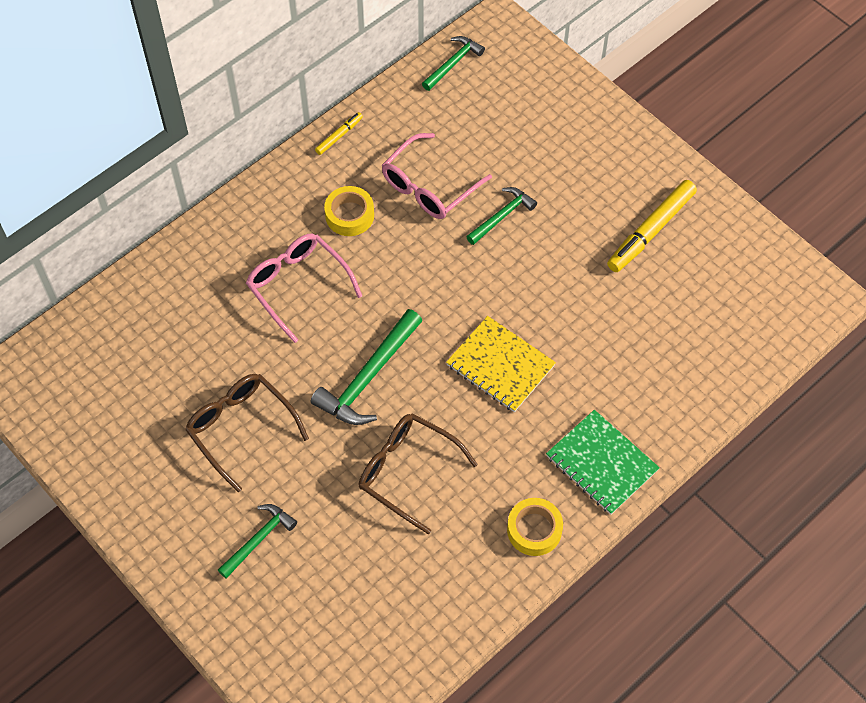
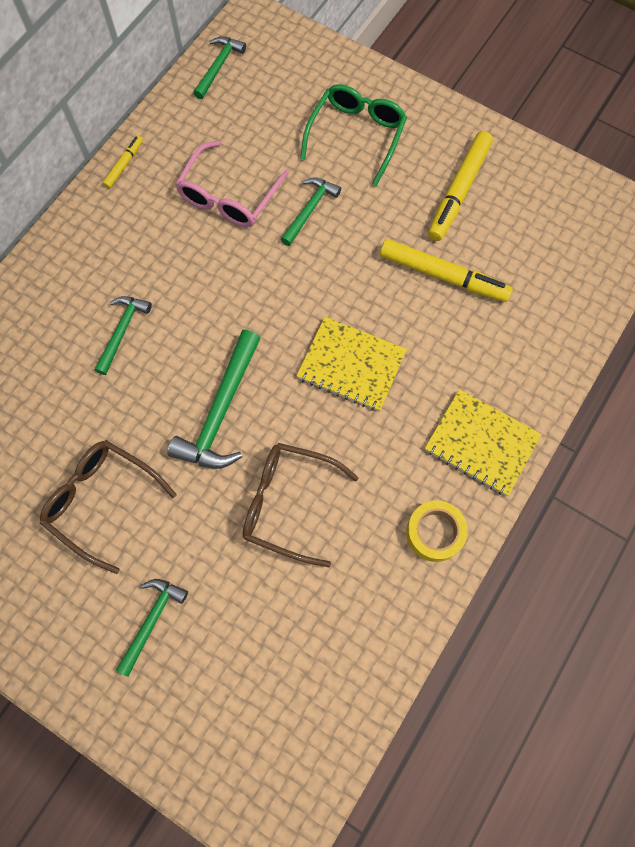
camera: 15 degrees left, 10 degrees up
(298, 286) = (122, 331): pink glasses -> green hammer
(349, 215) = (156, 244): yellow tape -> none
(567, 157) = (356, 135): none -> green glasses
(601, 463) = (481, 443): green notebook -> yellow notebook
(612, 305) = (443, 276): none -> yellow marker

